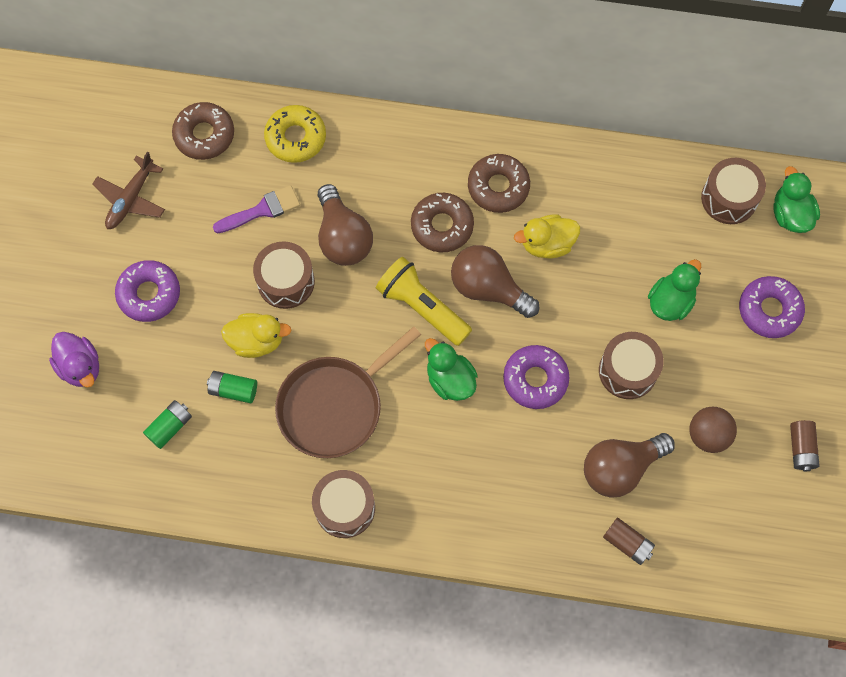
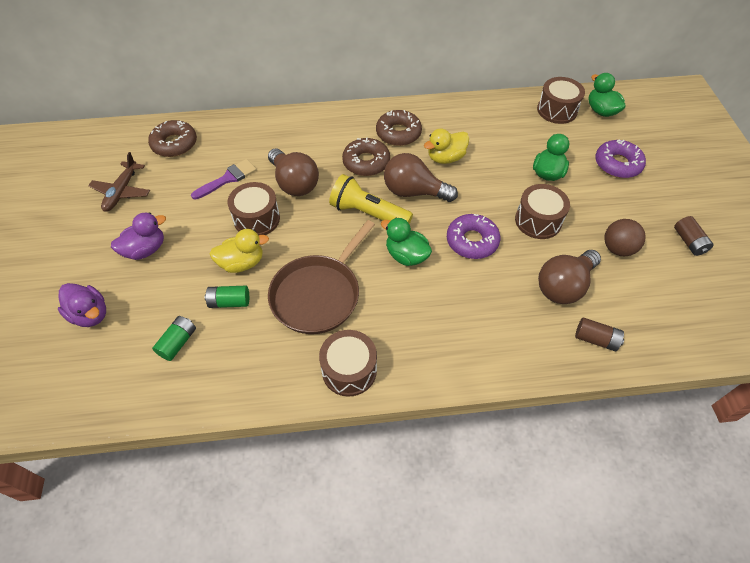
camera: 15 degrees left, 15 degrees down
(149, 294) = (145, 250): purple donut -> purple duck
(295, 138) = (243, 133): yellow donut -> none

